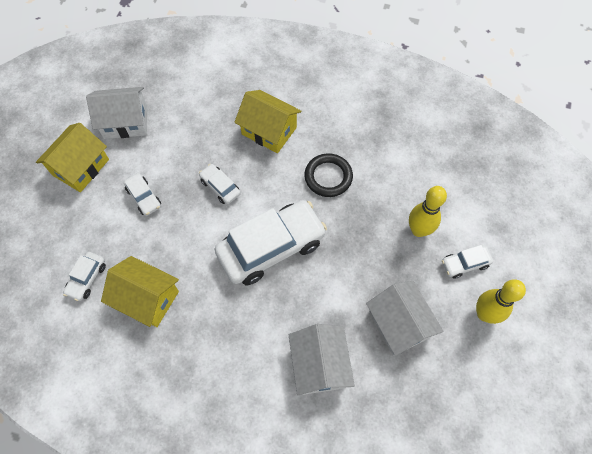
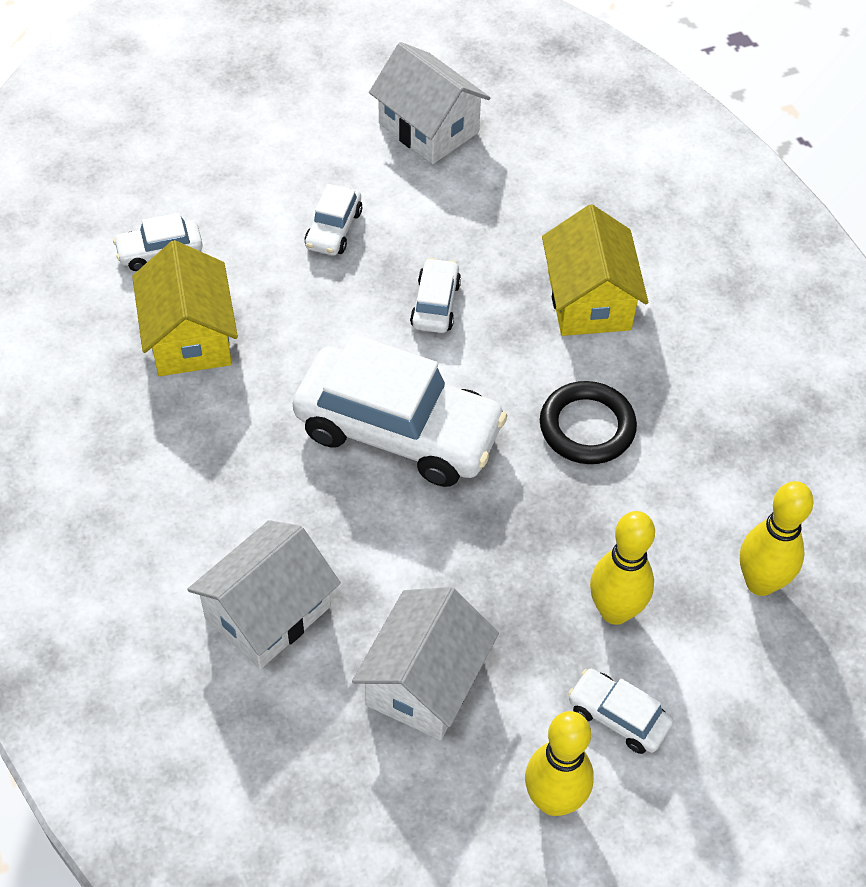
camera: 50 degrees right, 10 degrees down
(81, 167) = (312, 130): yellow house -> none
(443, 172) = (760, 582): none -> yellow bowling pin

